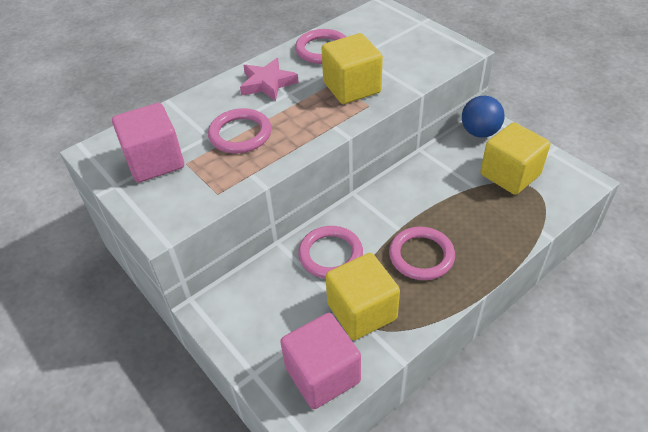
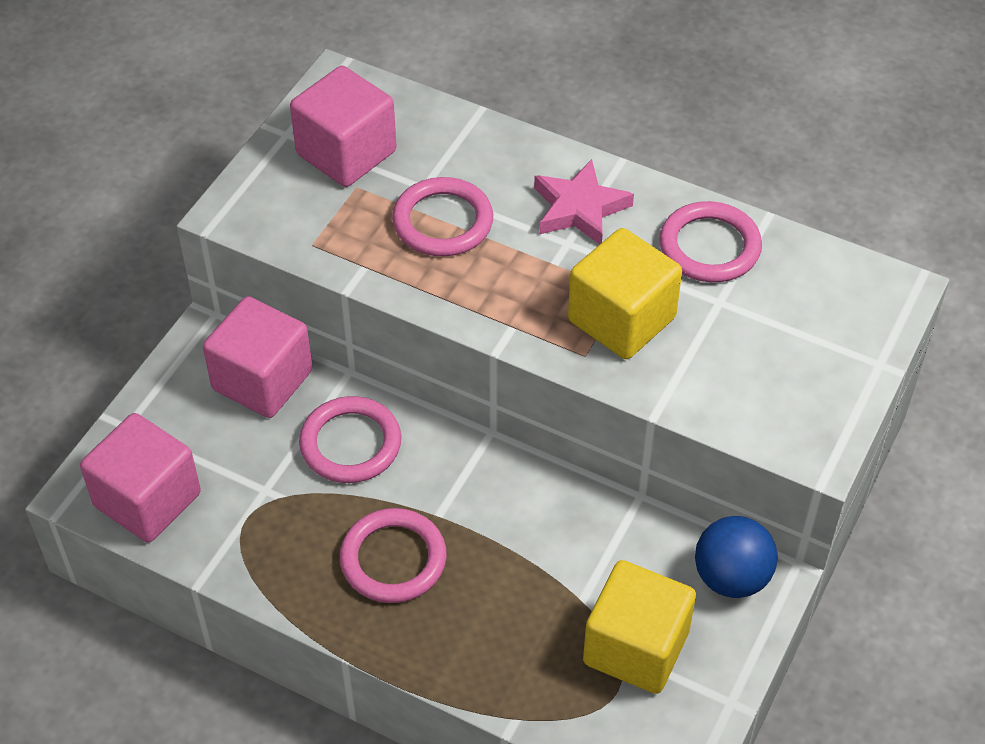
camera: 65 degrees right, 5 degrees up
(259, 286) = (262, 380): none -> pink cube
(362, 311) = (262, 513): yellow cube -> none

